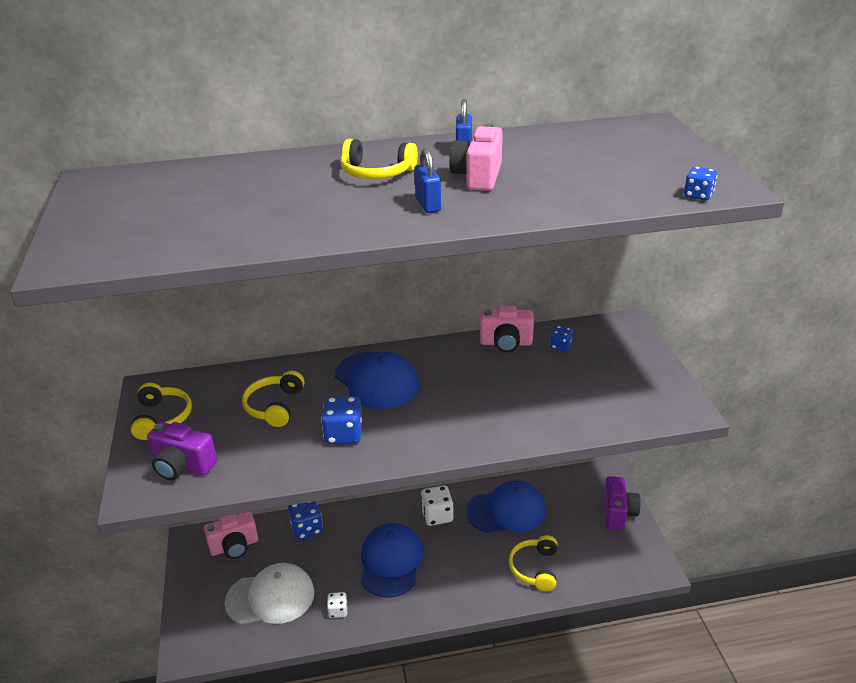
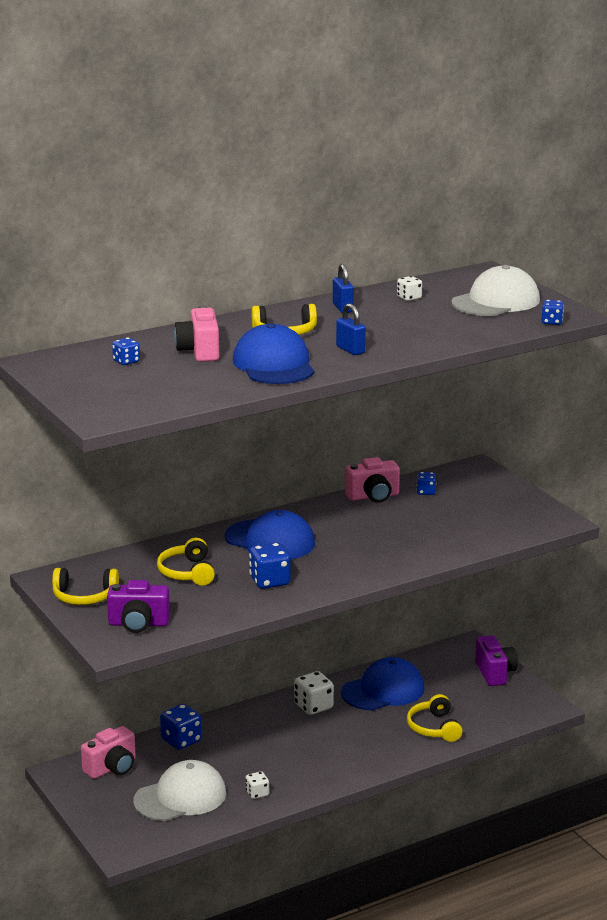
camera: 20 degrees left, 10 degrees down
(162, 418) = (84, 596): yellow headphones -> yellow headphones turned 120 degrees clockwise
(178, 189) = (126, 361): none -> blue dice
(391, 562) = (287, 749): blue cap -> blue cap (274, 365)
(478, 177) = (372, 326): pink camera -> pink camera (199, 351)
(546, 146) = (409, 298): none -> white dice
(643, 161) = (496, 301): none -> white cap

